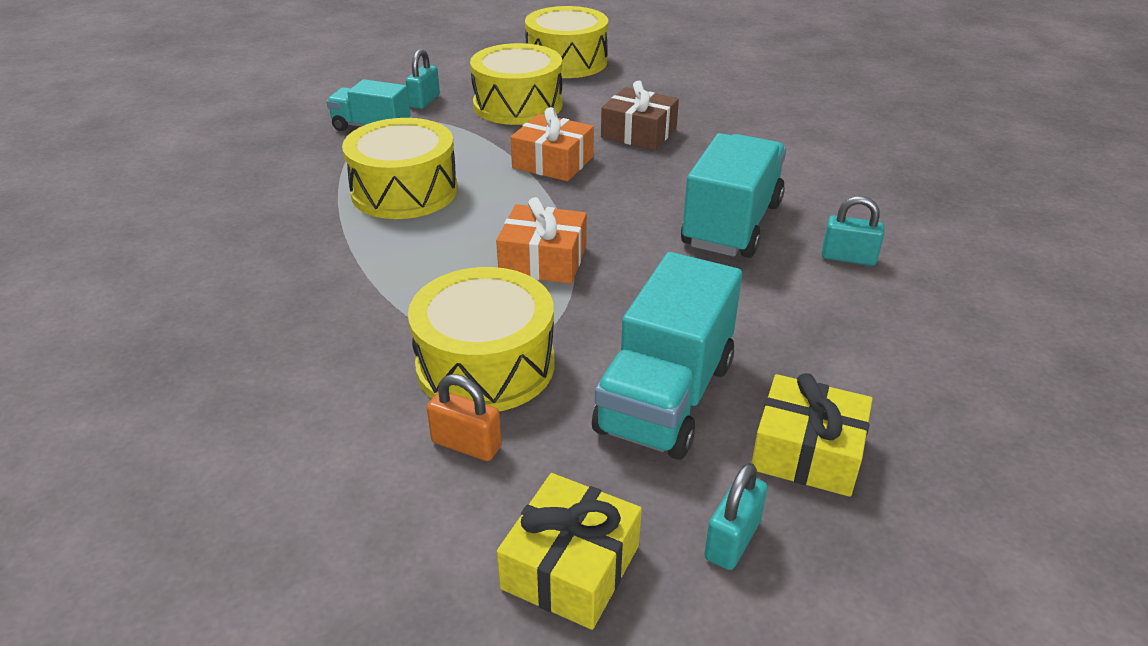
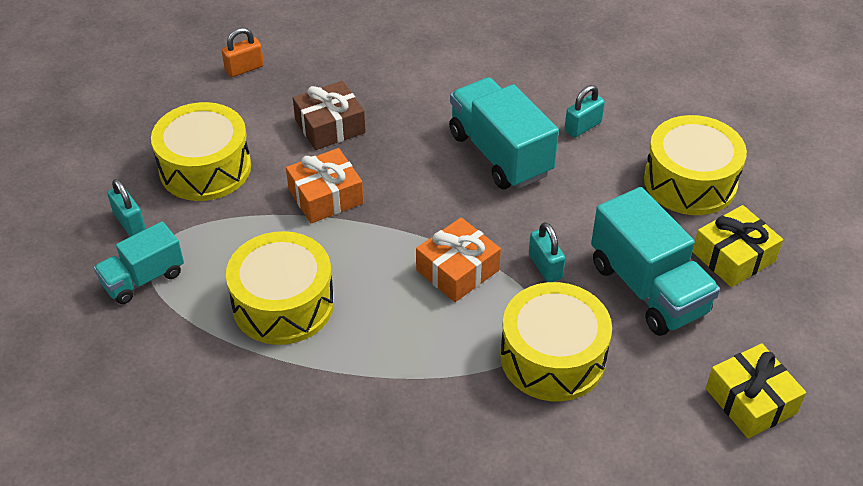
camera: 55 degrees left, 10 degrees up
(466, 444) = (623, 402): orange padlock -> orange padlock (244, 68)
(566, 62) = (156, 98): yellow drum -> yellow drum (690, 181)
(732, 540) = (774, 325): turquoise padlock -> turquoise padlock (545, 266)

